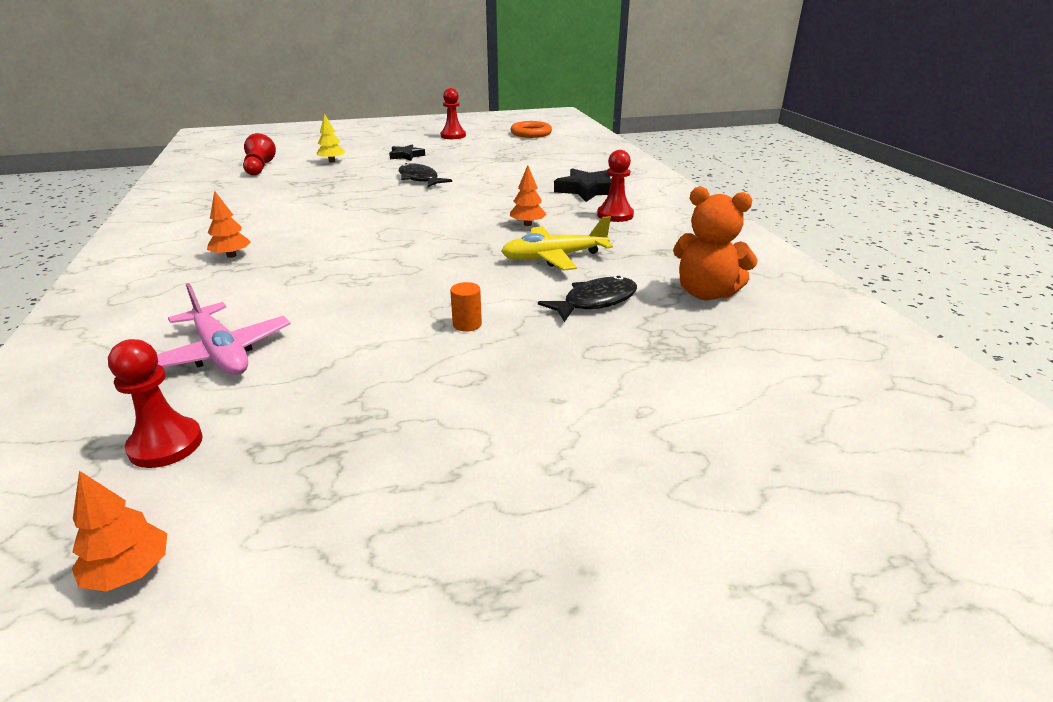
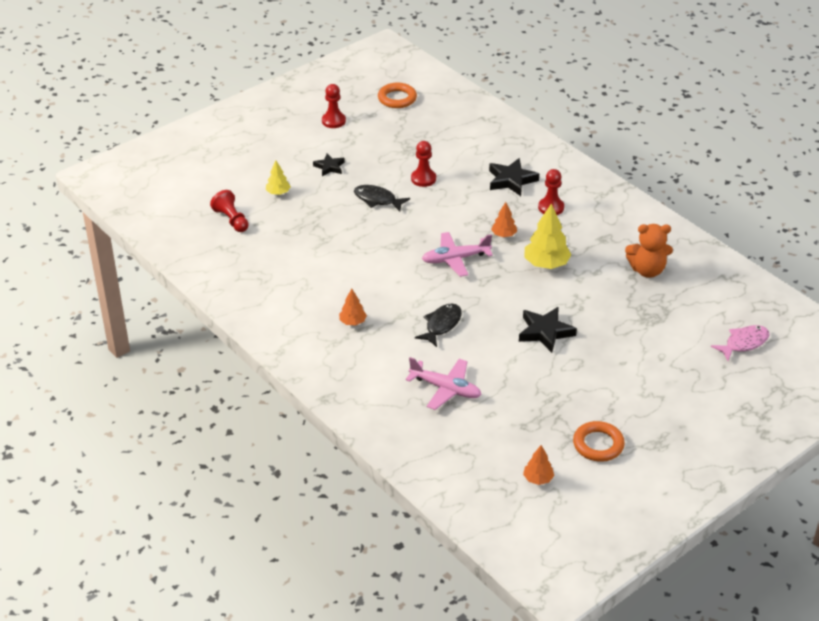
camera: 25 degrees left, 10 degrees up
(166, 445) = (486, 437): red pawn -> red pawn (423, 179)
(348, 541) = (598, 444): none -> orange ring
(439, 231) = (455, 259): none -> pink plane
(467, 324) = (545, 332): orange cylinder -> black star
(554, 257) = (546, 264): yellow plane -> yellow tree
(595, 302) = (596, 295): black fish -> black fish (441, 325)
(846, 437) = (743, 343): none -> pink fish

